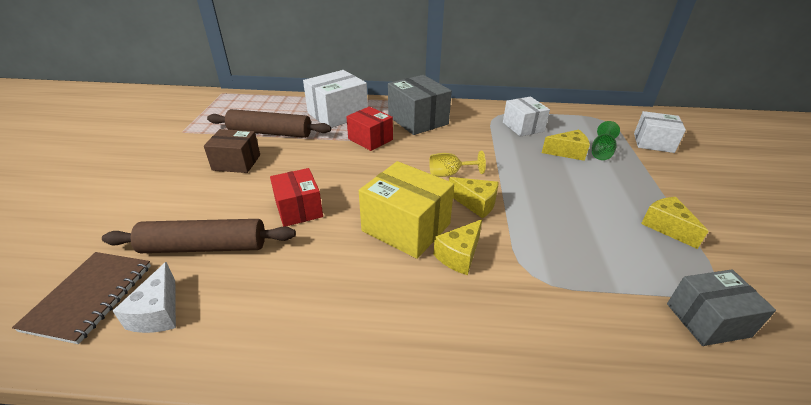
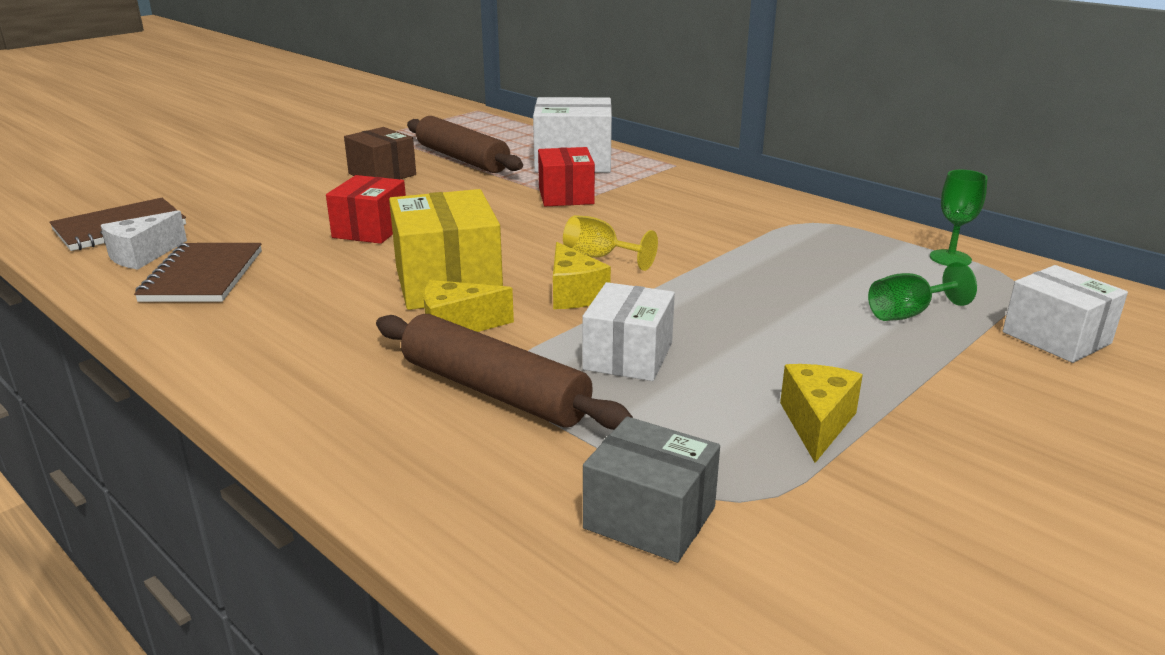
camera: 40 degrees right, 10 degrees down
(205, 247) = (244, 227): brown rolling pin -> brown rolling pin (494, 391)
(242, 305) = (203, 276): none -> brown notebook
(418, 120) = (671, 195): grey box -> none
(523, 127) = (827, 246): white box -> white box (628, 356)
(567, 152) = (839, 295): yellow cheese -> none
(569, 116) = (950, 258): none -> green goblet

